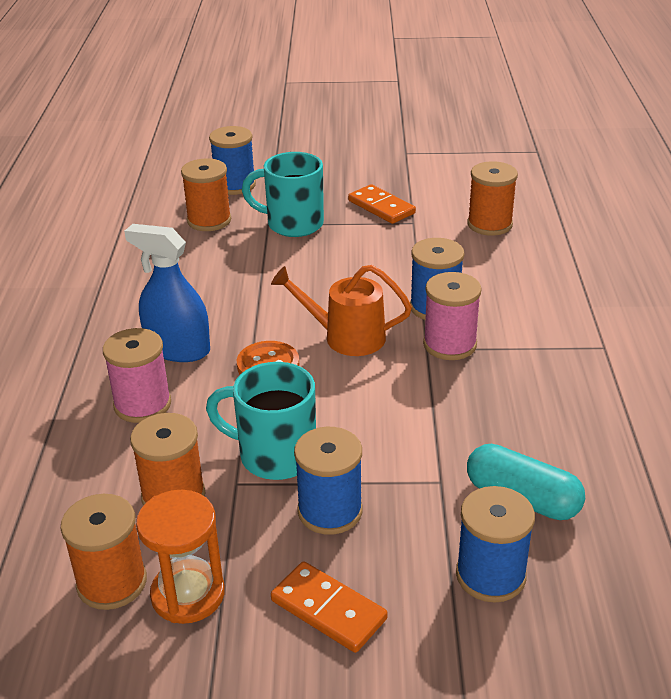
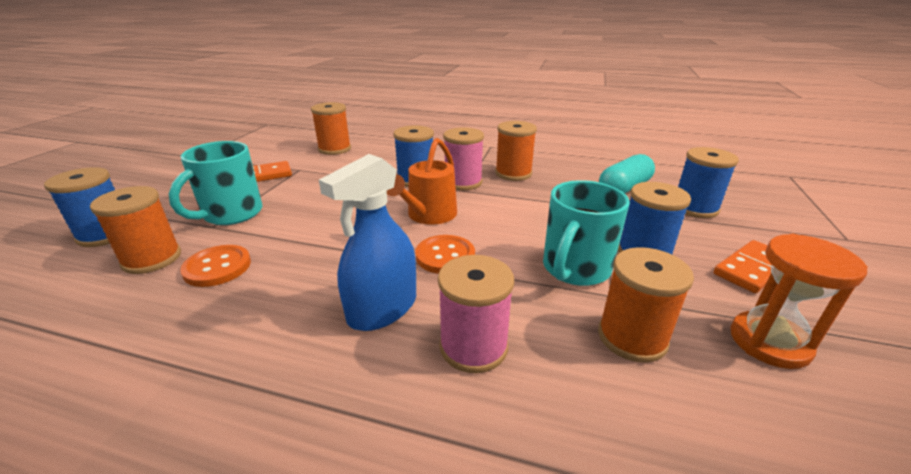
camera: 75 degrees left, 5 degrees down
(112, 582) = (777, 400): orange spool -> orange spool (513, 173)
(208, 253) = (217, 267): none -> orange button

